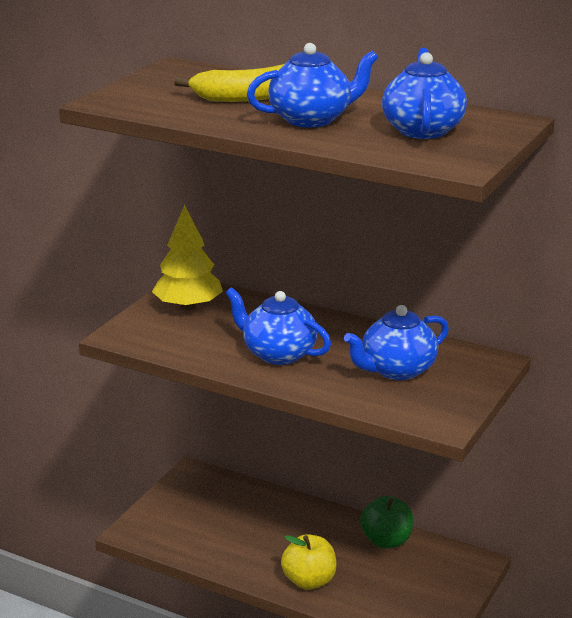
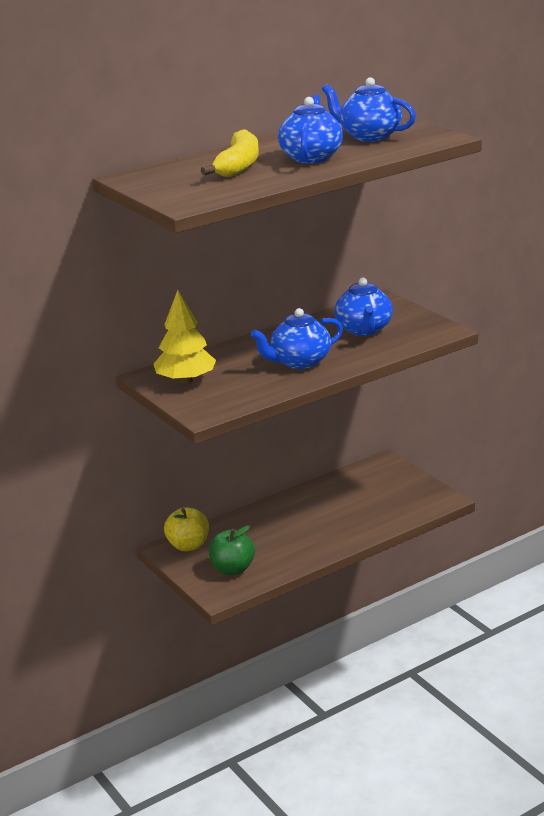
camera: 60 degrees left, 0 degrees up
(309, 581) = (350, 530): yellow apple -> yellow apple (188, 545)
(386, 541) = (332, 488): green apple -> green apple (232, 569)

